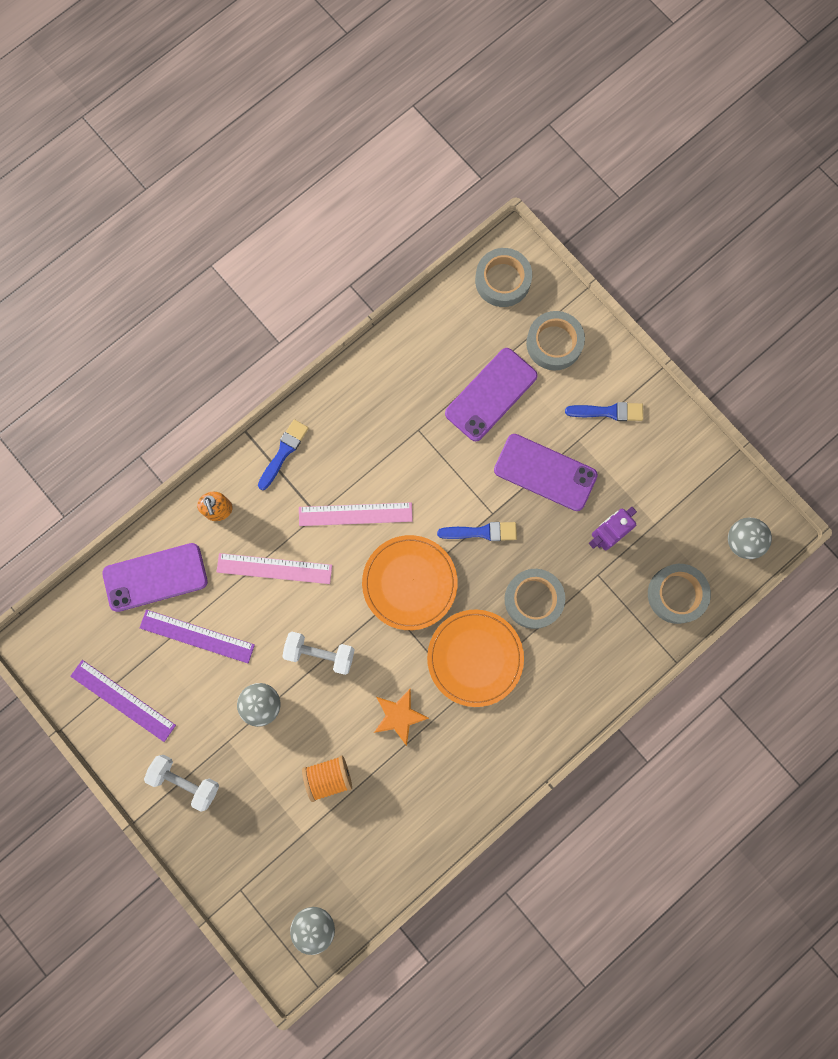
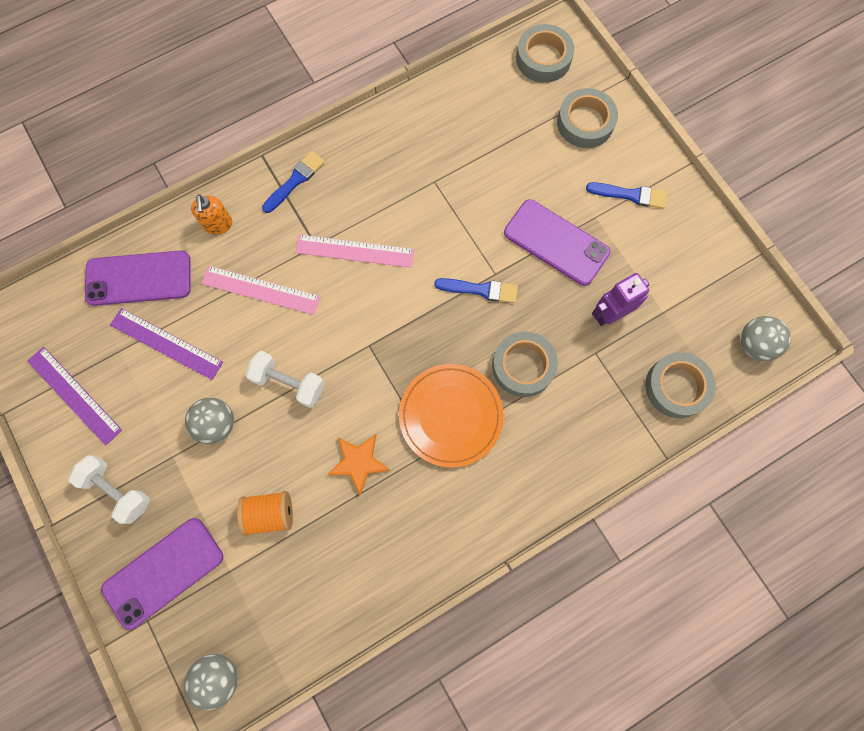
camera: 10 degrees right, 5 degrees down
(409, 583) = (396, 327): orange plate -> none
(491, 394) = (513, 160): purple phone -> purple phone (163, 572)

